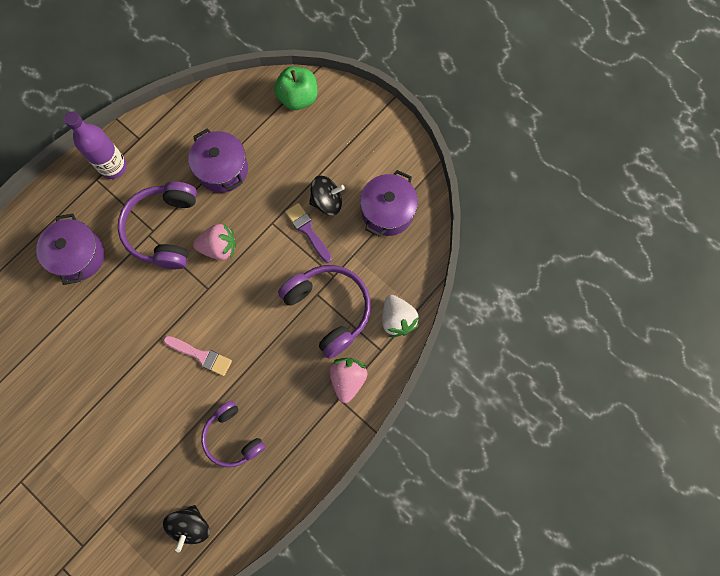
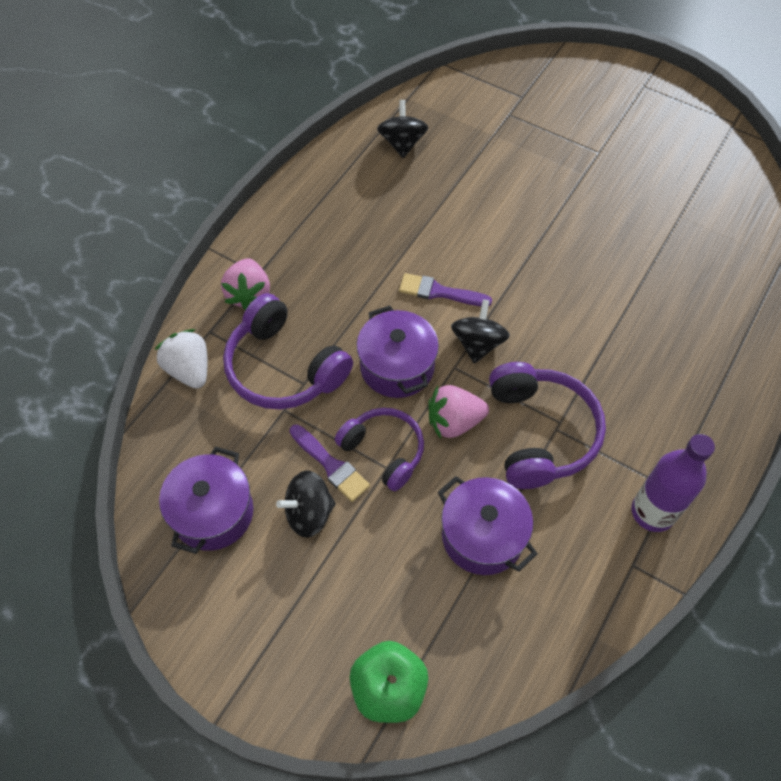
camera: 170 degrees right, 15 degrees down
(79, 256) = (644, 380): purple pot -> purple pot (397, 367)
(185, 305) = (478, 343): none -> black spinning top
(201, 355) = (439, 292): pink brush -> purple brush
(232, 437) = (377, 220): purple headphones -> purple headphones (384, 450)

